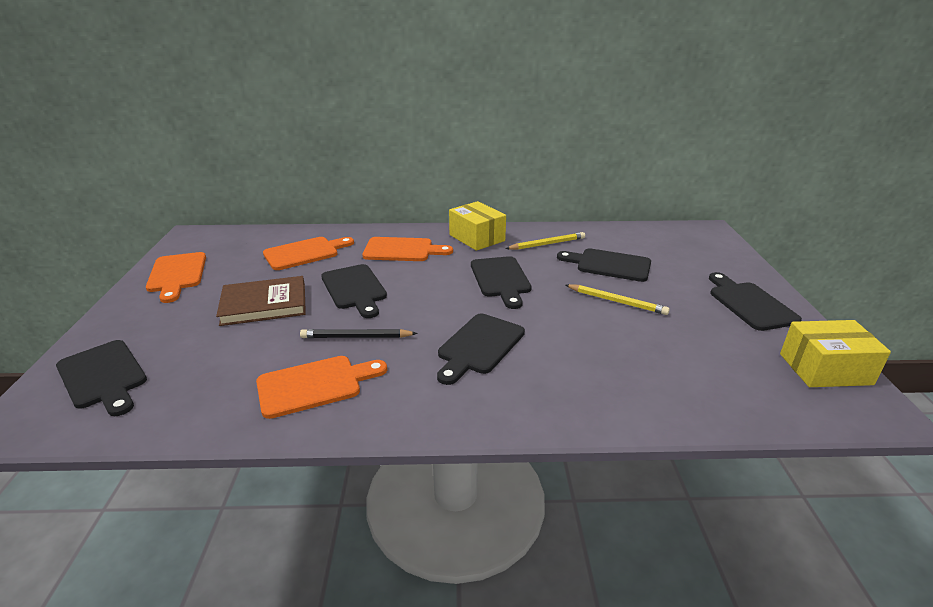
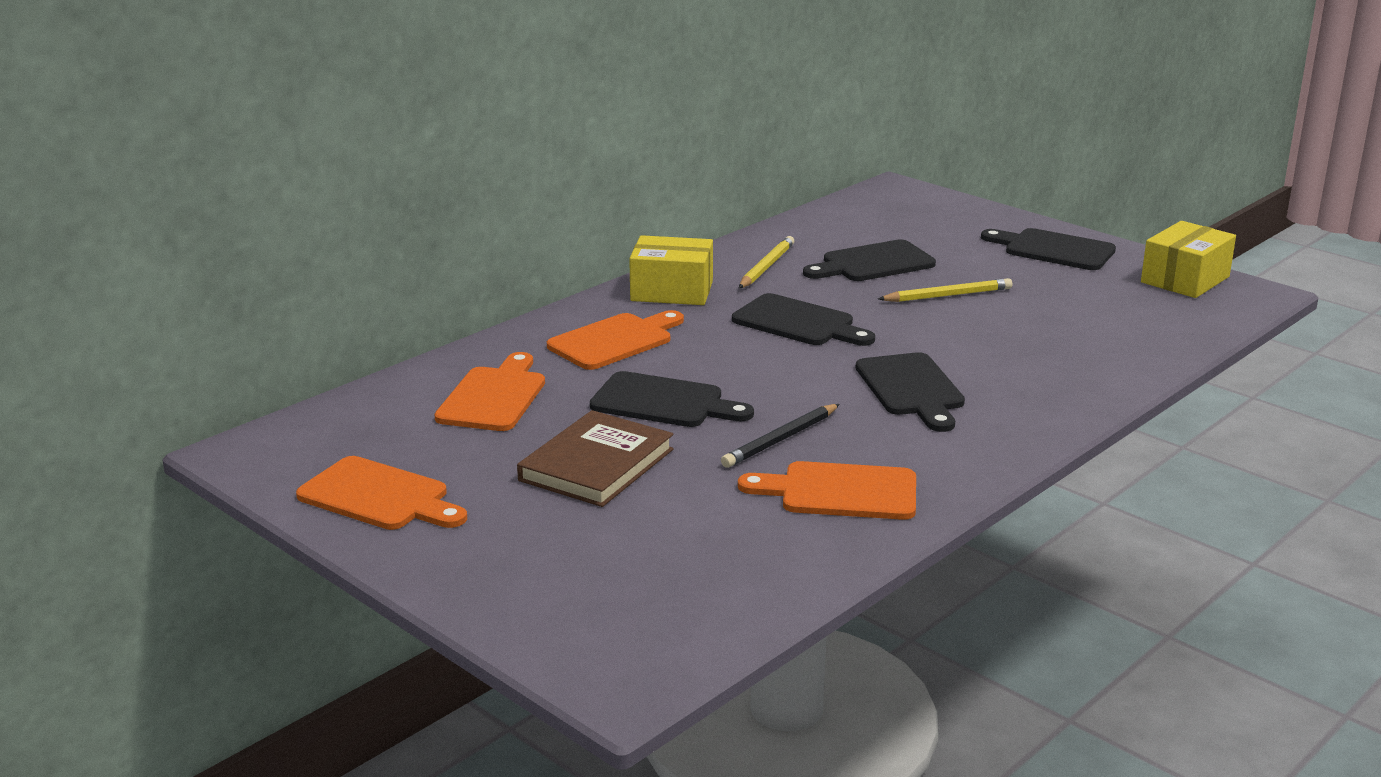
camera: 45 degrees left, 5 degrees down
(103, 376) = (601, 608): black cutting board -> none
(315, 385) = (840, 492): orange cutting board -> orange cutting board turned 105 degrees counterclockwise

